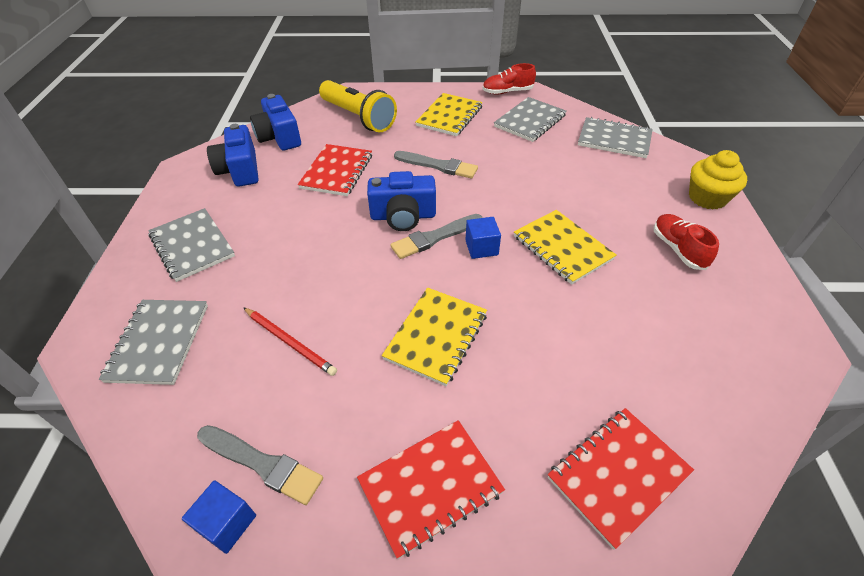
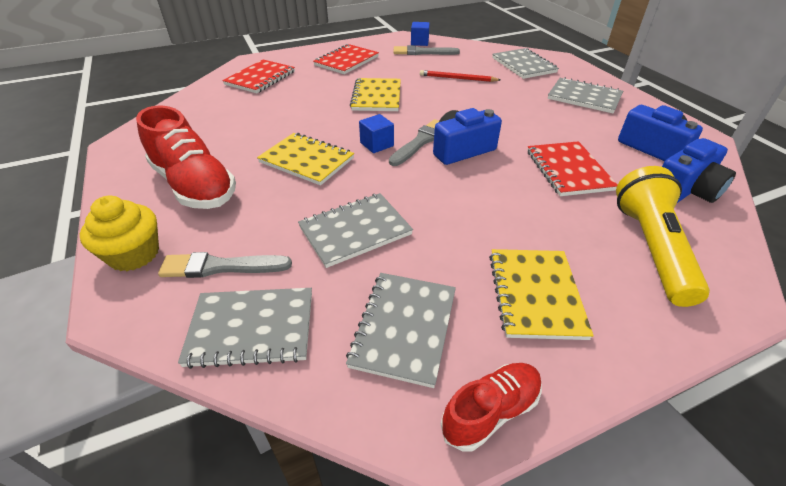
camera: 155 degrees right, 5 degrees down
(279, 137) = (686, 190): blue camera -> blue camera turned 105 degrees clockwise
(358, 117) = (651, 248): yellow flashlight -> yellow flashlight turned 75 degrees clockwise
(438, 166) = (476, 206): grey brush -> grey brush (221, 267)
(538, 172) = (355, 231): none -> grey notebook
(678, 249) = (194, 185): red shoe -> red shoe, size x1.77

